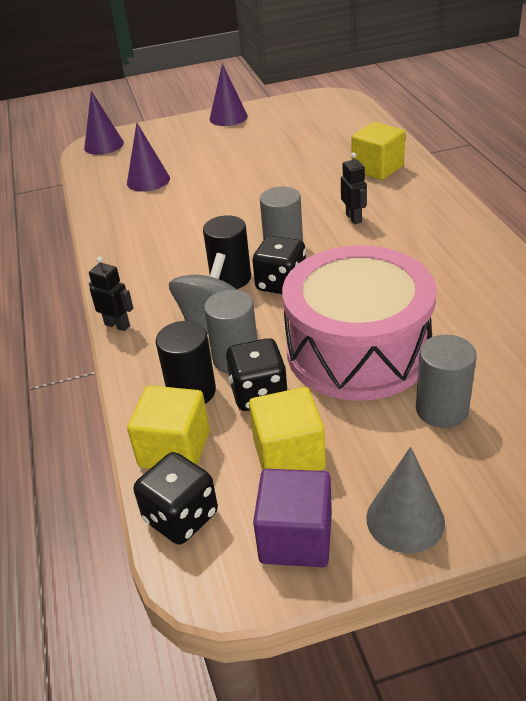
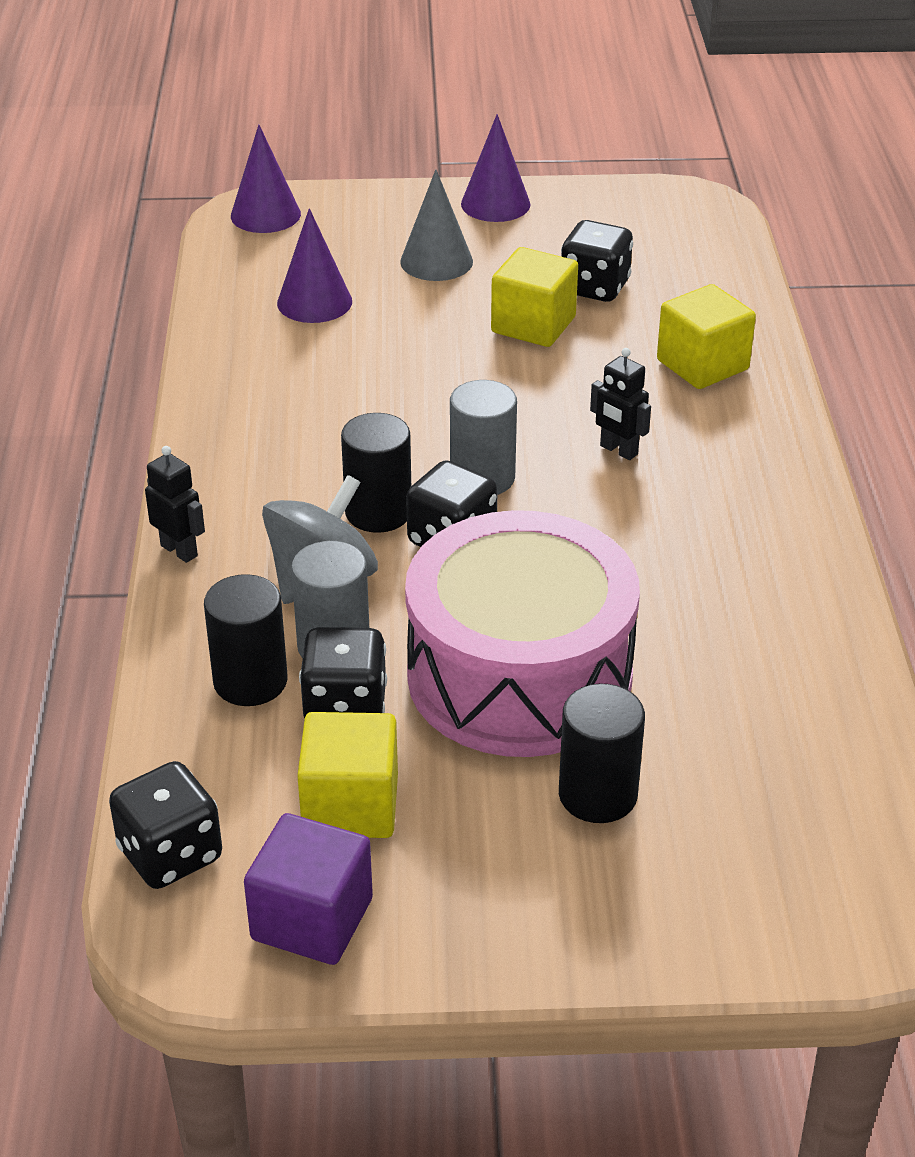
camera: 10 degrees right, 0 degrees up
(174, 449) = (195, 759): yellow cube -> yellow cube (533, 325)
(300, 144) = (594, 287): none -> black dice
(354, 218) = (618, 450): black robot -> black robot turned 135 degrees clockwise
(405, 520) = (469, 932): grey cone -> grey cone (436, 261)
(441, 409) = (597, 795): grey cylinder -> black cylinder

